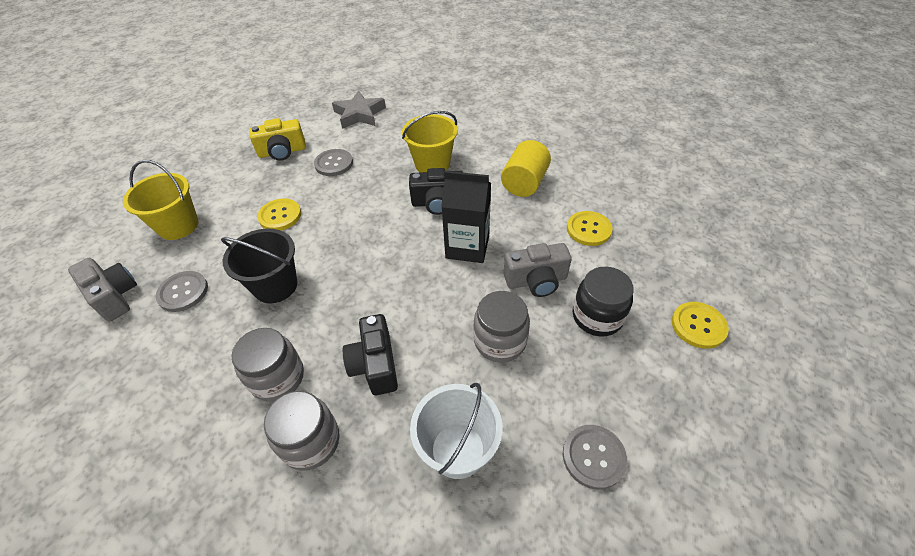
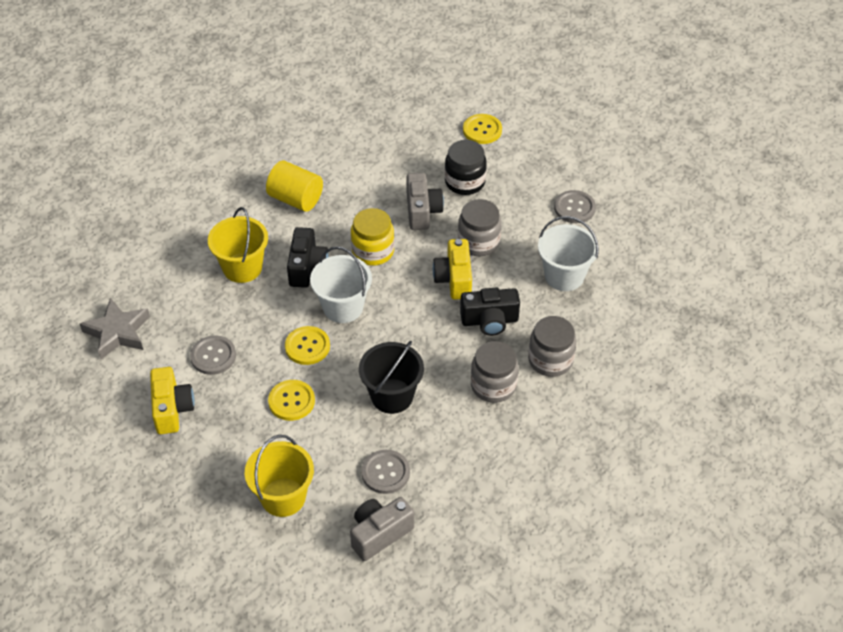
camera: 85 degrees left, 0 degrees up
(390, 234) = (343, 307): none -> white bucket
(437, 322) = (454, 279): none -> yellow camera
(467, 247) = (373, 251): black carton -> yellow jar
(588, 229) = (370, 167): yellow button -> yellow button (307, 346)

